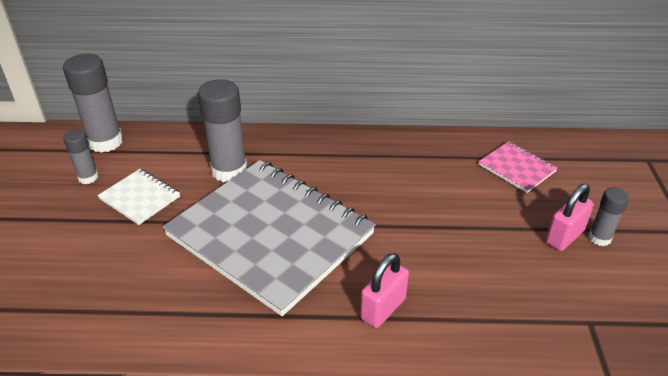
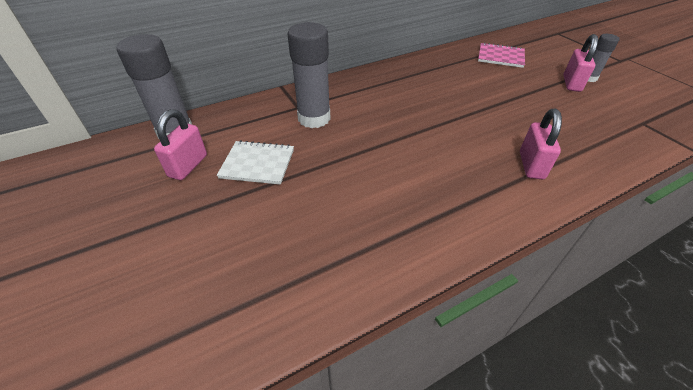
camera: 30 degrees left, 5 degrees up
(88, 177) = (188, 166): grey glue stick -> pink padlock
(270, 235) = (398, 150): grey notebook -> none

